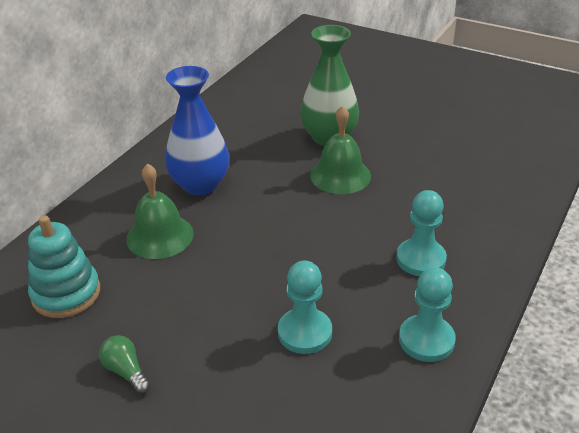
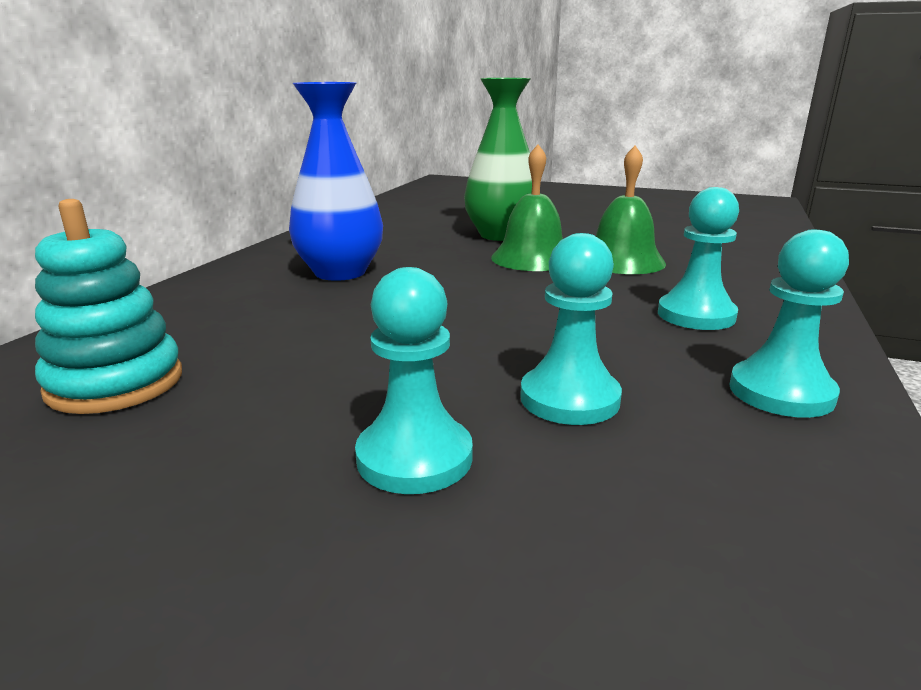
camera: 10 degrees left, 15 degrees down
(126, 371) = (233, 478): green light bulb -> none
(160, 236) = (285, 316): green bell -> green bell (622, 261)
(211, 367) = (414, 458): none -> turquoise pawn

